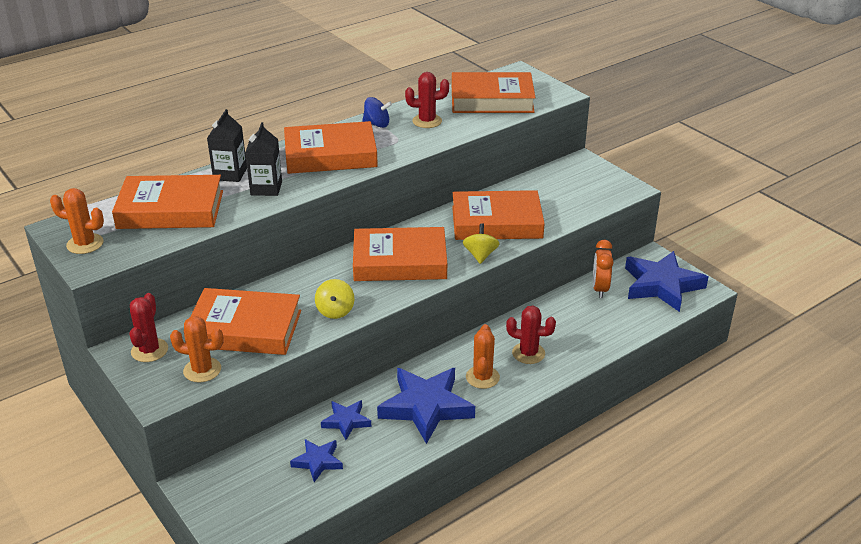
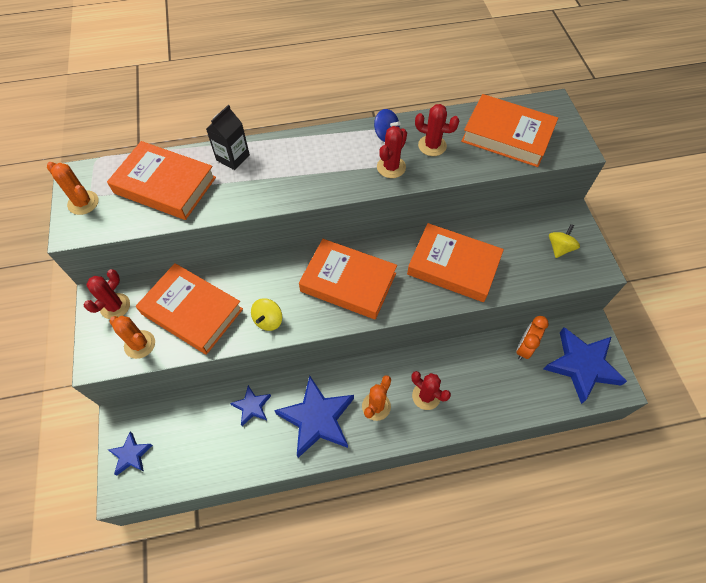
camera: 25 degrees right, 25 degrees up
(266, 188) = (251, 186): black carton -> none
(318, 461) = (212, 438): blue star -> blue star (131, 455)
(330, 155) = (325, 162): orange book -> none
(398, 143) = (391, 167): none -> red cactus
(480, 255) = (418, 302): yellow spinning top -> yellow spinning top (559, 248)

